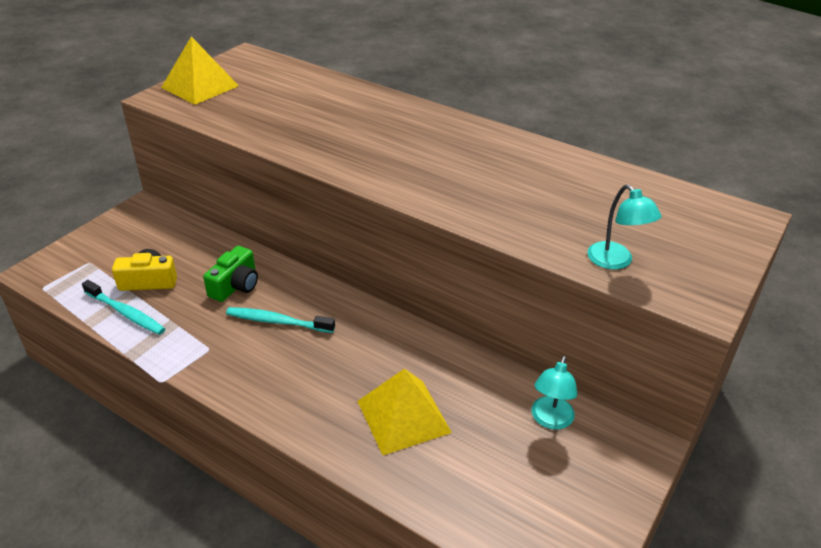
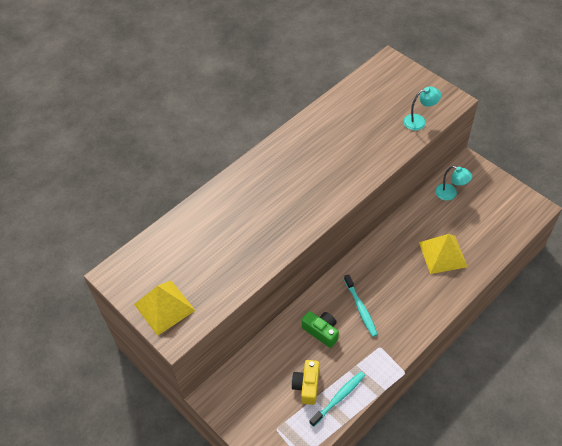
camera: 75 degrees left, 15 degrees up
(277, 321) = (361, 308): turquoise toothbrush -> turquoise toothbrush turned 45 degrees counterclockwise

